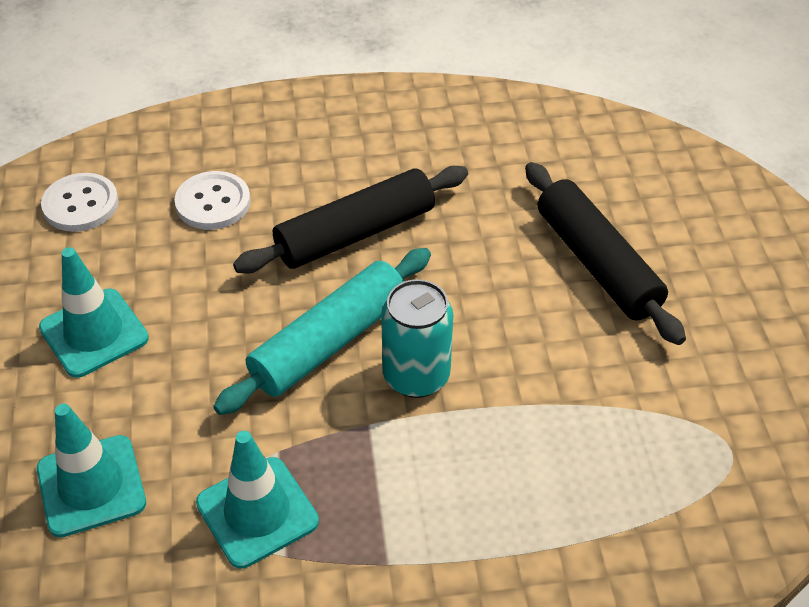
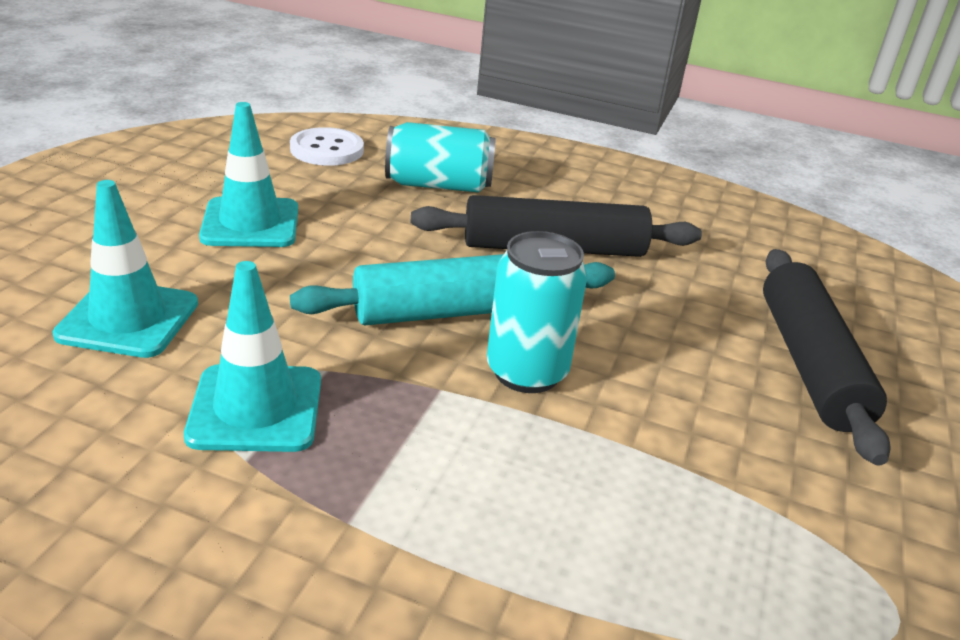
camera: 25 degrees right, 15 degrees down
(213, 203) = (438, 185): white button -> turquoise can

